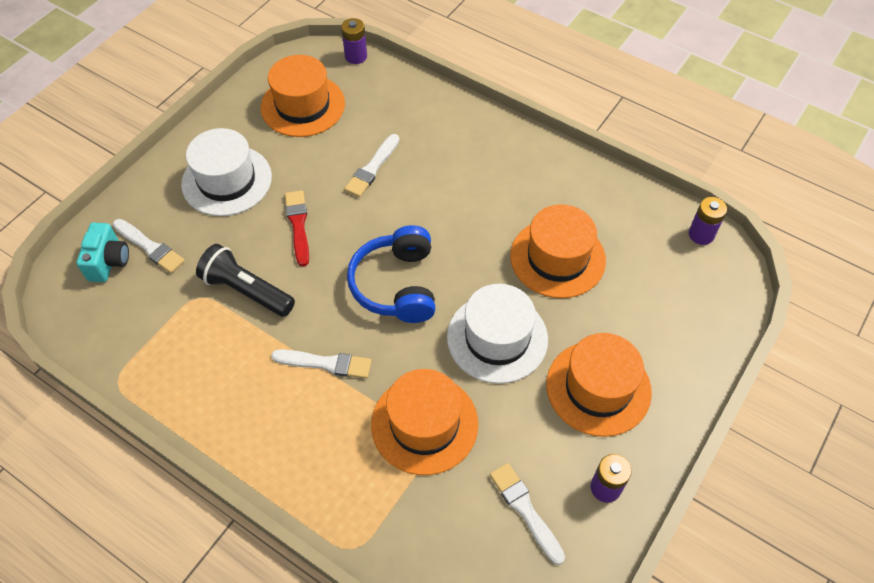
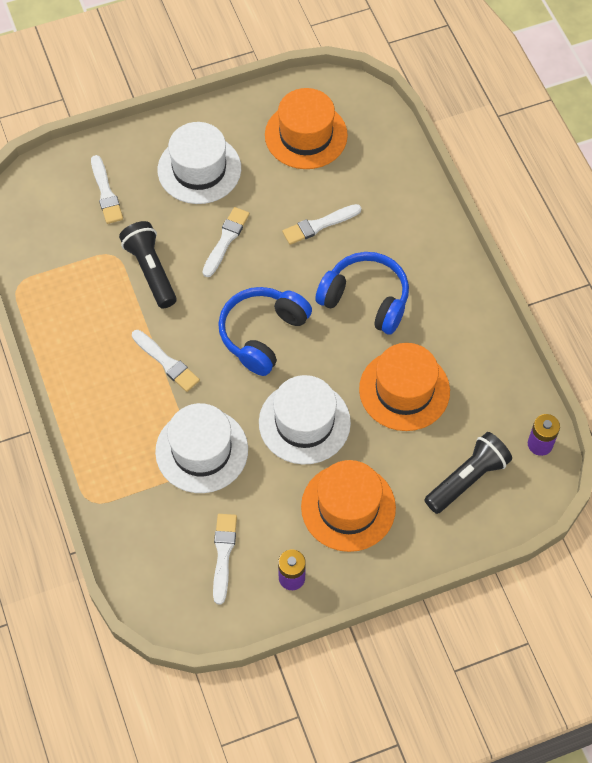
camera: 35 degrees right, 5 degrees up
(109, 262) = (70, 187): turquoise camera -> none
(298, 225) = (226, 240): red brush -> white brush
(356, 56) = (384, 113): purple battery -> none
(424, 424) = (201, 450): orange hat -> white hat
(462, 204) = (365, 300): none -> blue headphones
(672, 298) = (467, 479): none -> black flashlight

